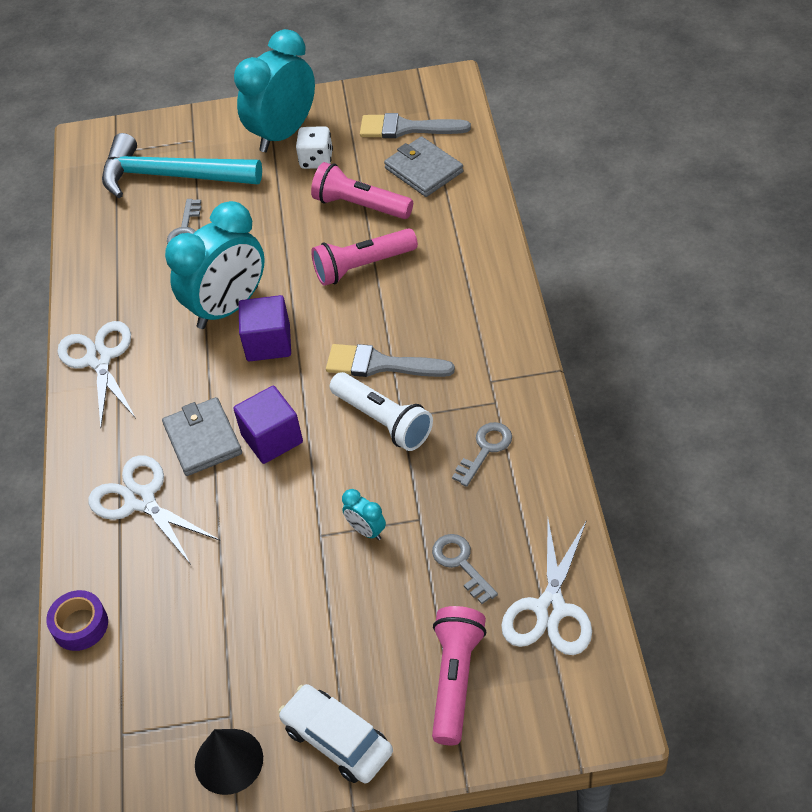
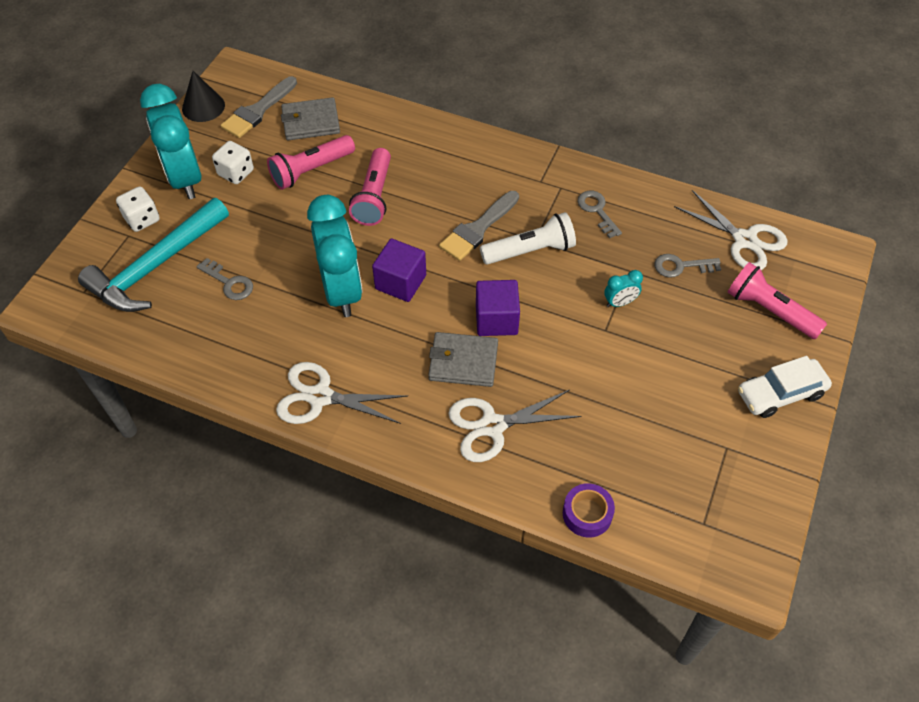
camera: 65 degrees left, 5 degrees up
(217, 137) = (142, 219): none -> white dice
(229, 761) = (763, 463): black cone -> black cone (203, 107)

